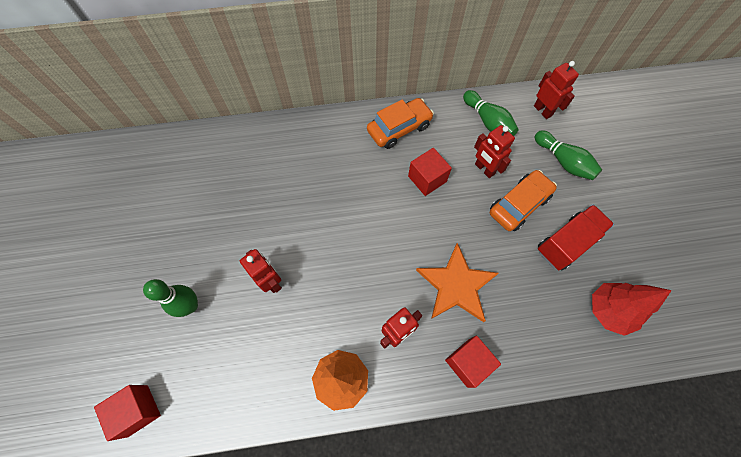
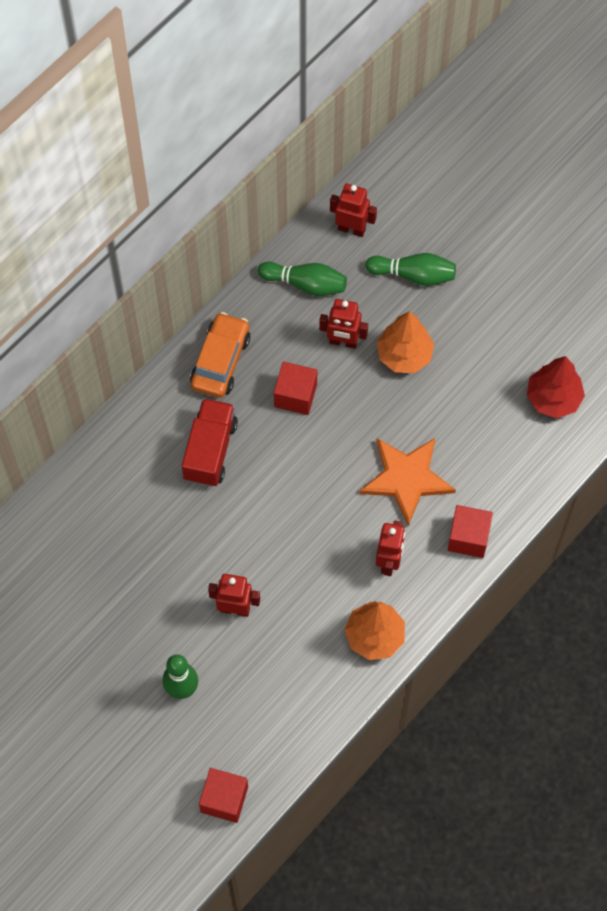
camera: 40 degrees left, 0 degrees up
(519, 205) = (404, 355): orange car -> orange tree
(566, 243) = (475, 361): red truck -> red truck (210, 450)

